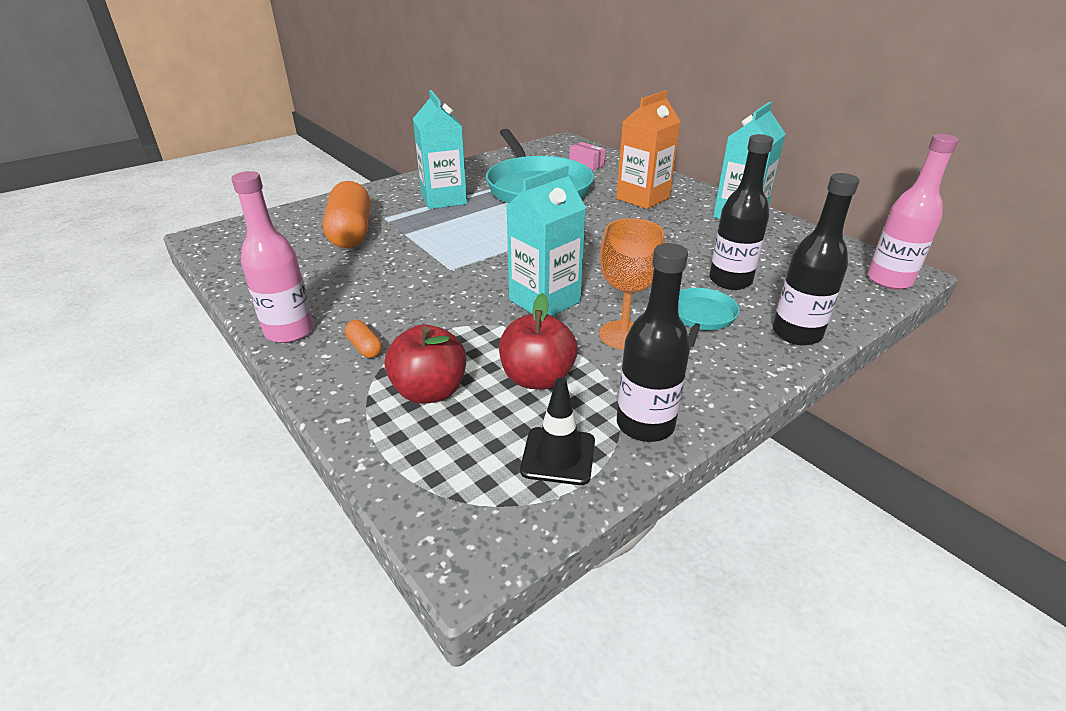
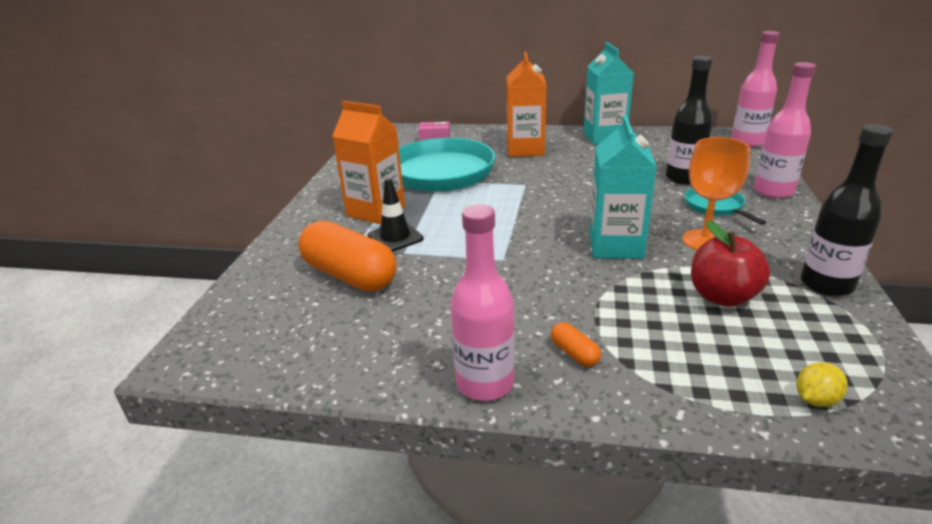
camera: 40 degrees left, 5 degrees down
(365, 347) = (574, 353): orange capsule -> orange capsule turned 45 degrees clockwise
(429, 391) = (686, 350): red apple -> none
(436, 477) = (815, 400): none -> yellow lemon
(444, 199) = (376, 211): turquoise carton -> orange carton
(558, 456) = (834, 333): black traffic cone -> black traffic cone (395, 237)
(796, 333) = (773, 191): black bottle -> pink bottle

